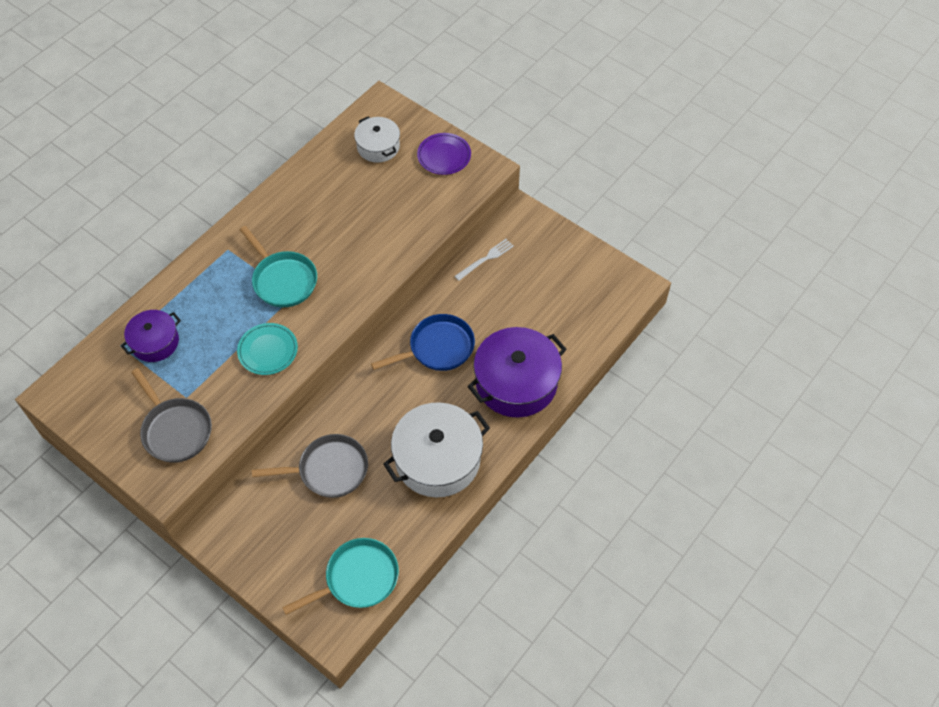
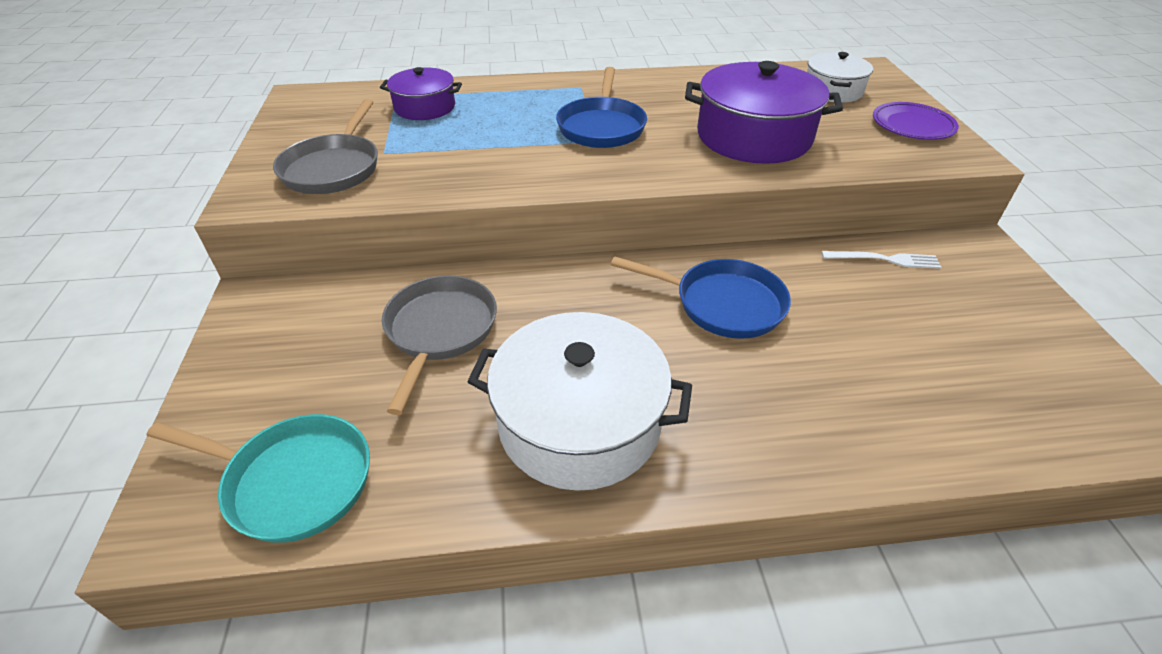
camera: 45 degrees right, 15 degrees down
(268, 351) = (508, 164): turquoise plate -> none
(283, 280) = (602, 126): turquoise pan -> blue pan
(328, 470) = (439, 331): grey pan -> grey pan turned 120 degrees counterclockwise
(516, 382) = (803, 414): purple pot -> purple pot (753, 136)

